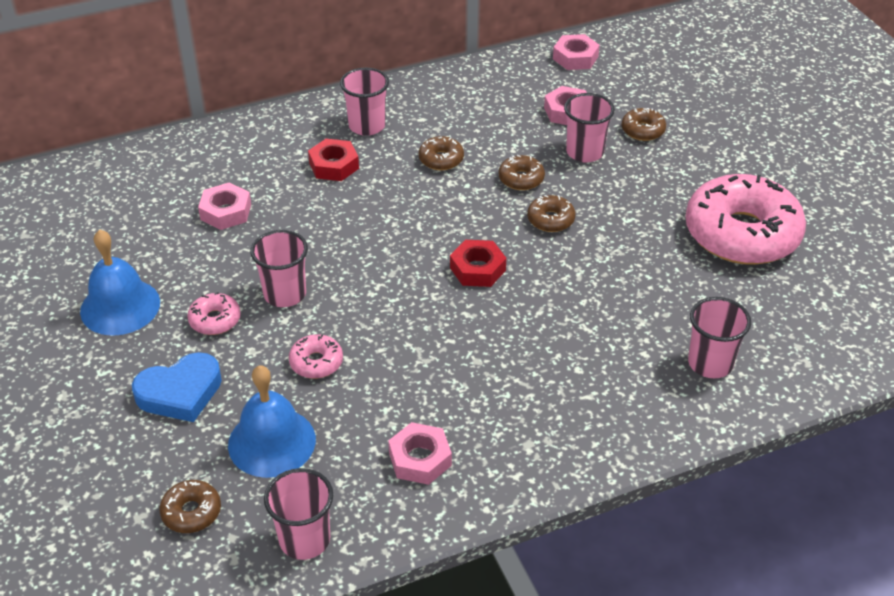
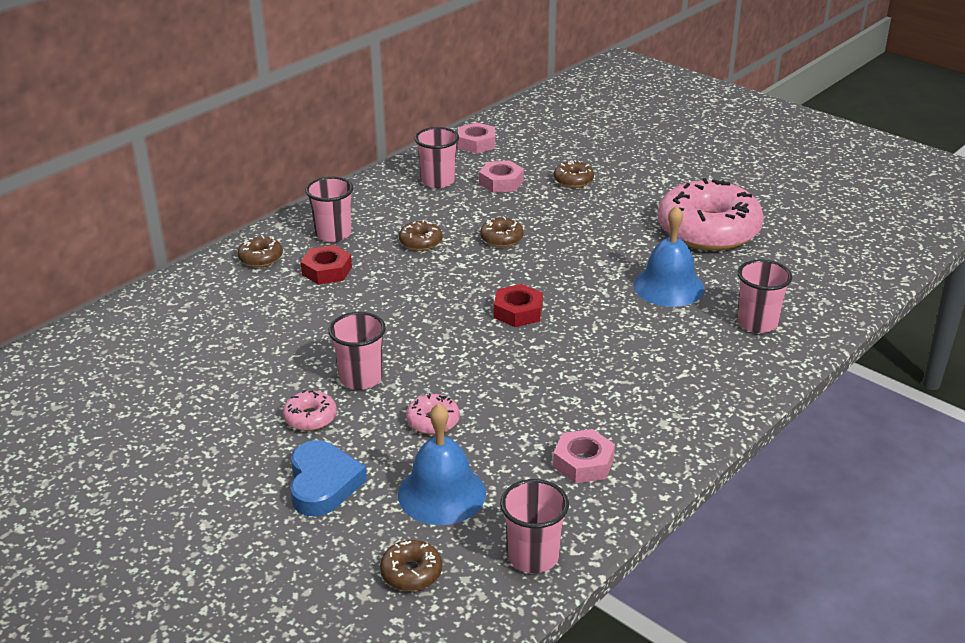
camera: 25 degrees left, 10 degrees down
(120, 306) = (206, 435): blue bell -> blue bell (668, 286)
(180, 392) = (323, 484): blue heart -> blue heart turned 45 degrees counterclockwise
(226, 212) = (252, 332): pink nut -> none
(550, 220) = (550, 260): brown donut -> brown donut (261, 258)
(584, 152) = (539, 207): pink cup -> pink cup (438, 181)

